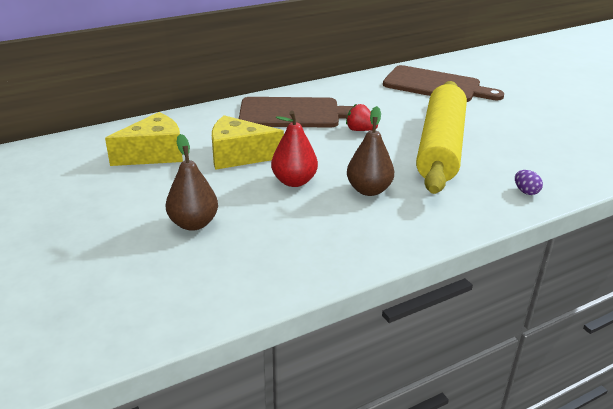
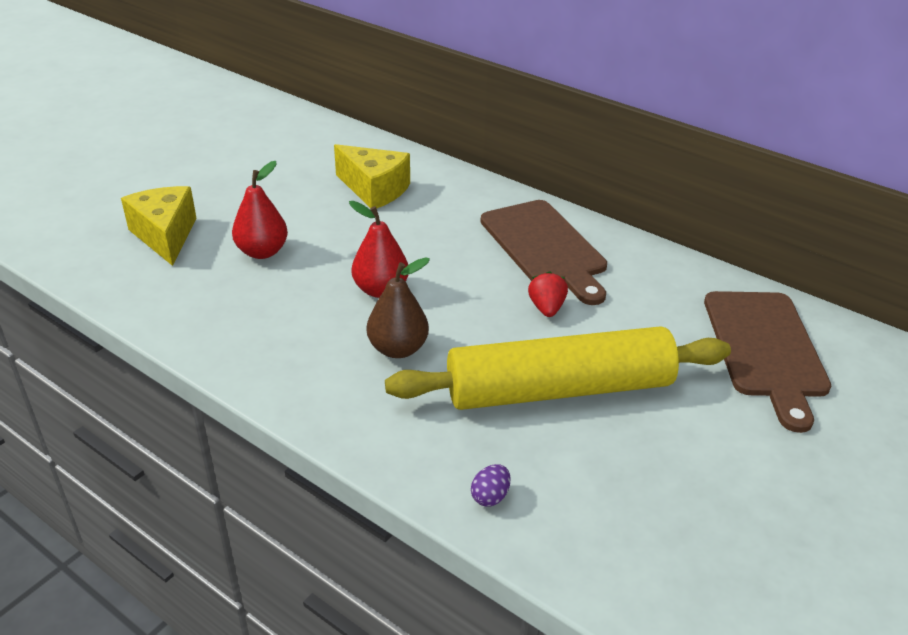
camera: 65 degrees right, 5 degrees up
(193, 223) = (262, 252): brown pear -> red pear
(239, 156) = (409, 239): yellow cheese -> yellow cheese (165, 236)

